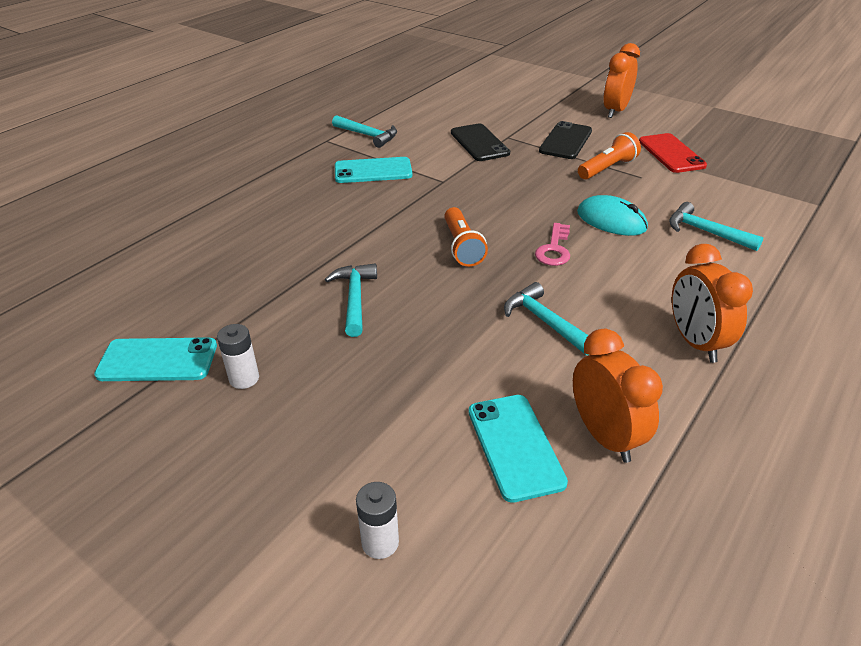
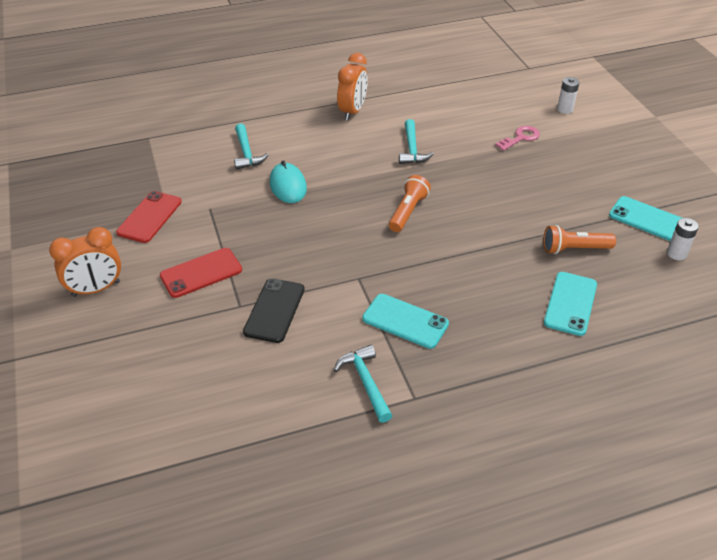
camera: 145 degrees left, 5 degrees up
(244, 378) = (598, 189): white battery -> white battery (676, 253)
(355, 299) = (508, 207): turquoise hammer -> none
(515, 446) = (485, 113): turquoise phone -> turquoise phone (570, 303)
(554, 249) = (352, 183): pink key -> pink key (521, 138)
(565, 141) = (201, 273): black phone -> red phone
(605, 436) = (443, 101): orange clock -> none
(607, 168) = (219, 227): orange flashlight -> orange flashlight (574, 249)

